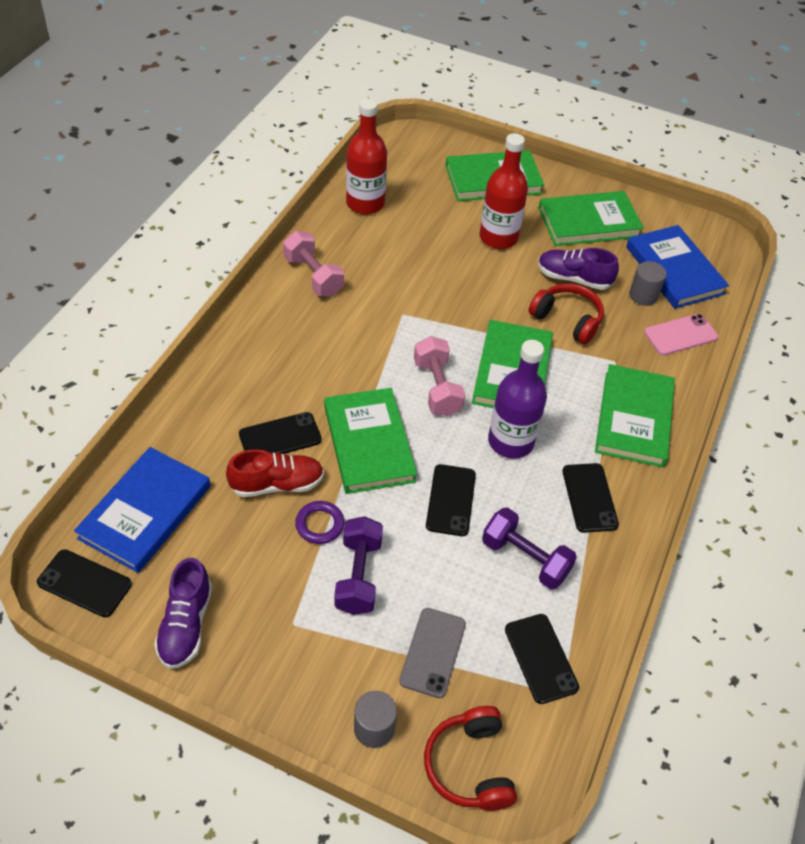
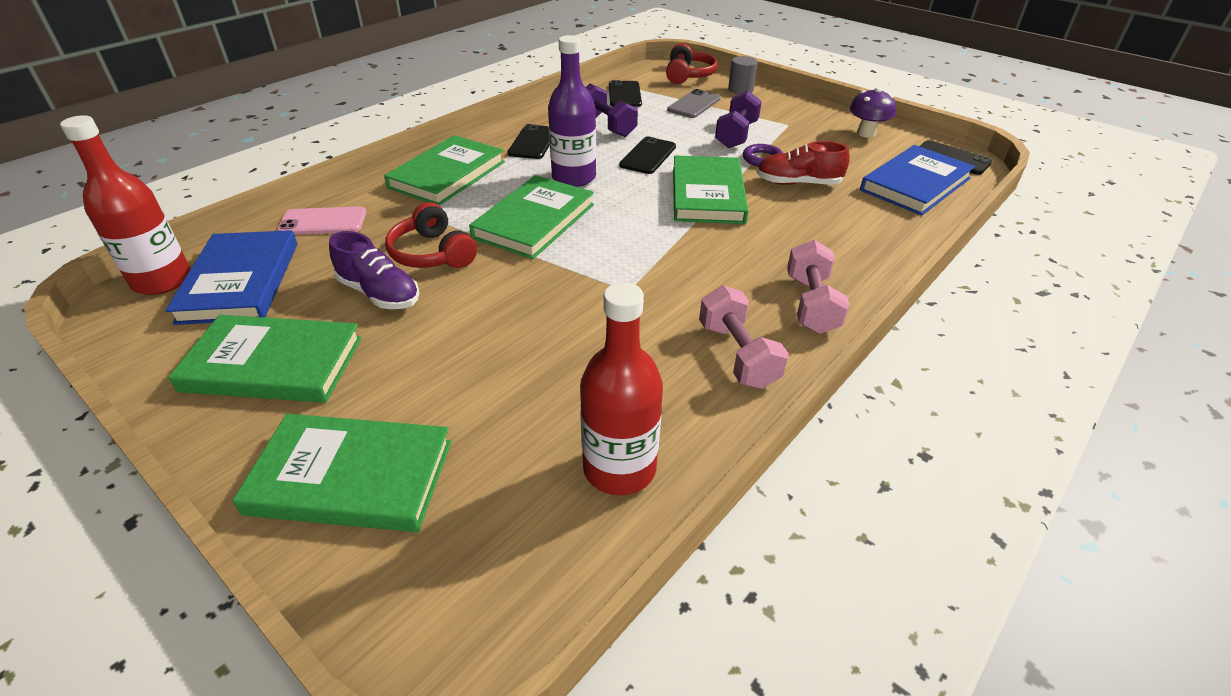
camera: 160 degrees left, 10 degrees down
(186, 624) = (866, 133): purple shoe -> purple mushroom
(280, 437) = (794, 210): black phone -> none
(437, 388) = (622, 220): pink dumbbell -> pink dumbbell (811, 304)
(498, 237) = (432, 365): red bottle -> red bottle (162, 280)
(643, 295) = (315, 262): grey cylinder -> none

